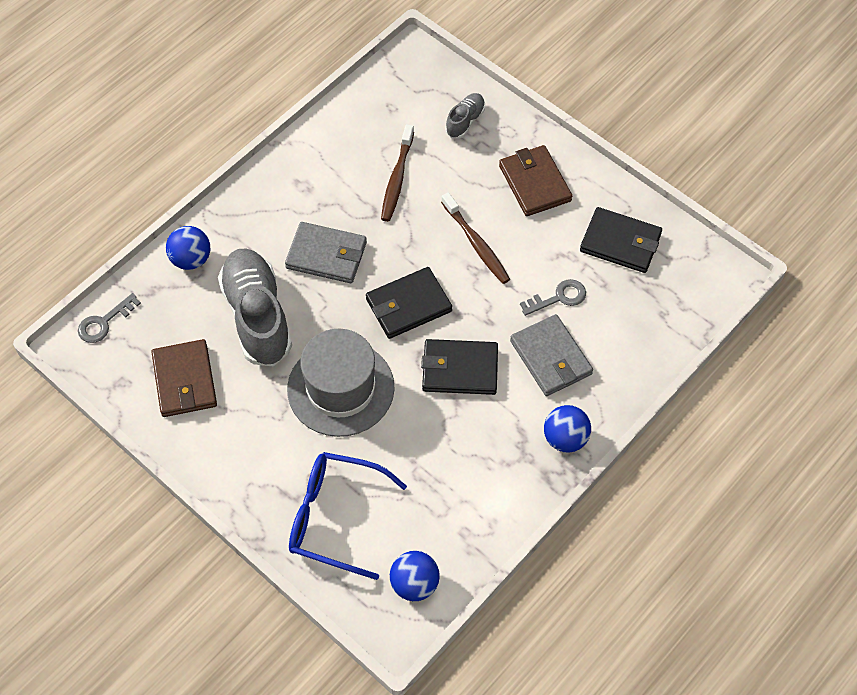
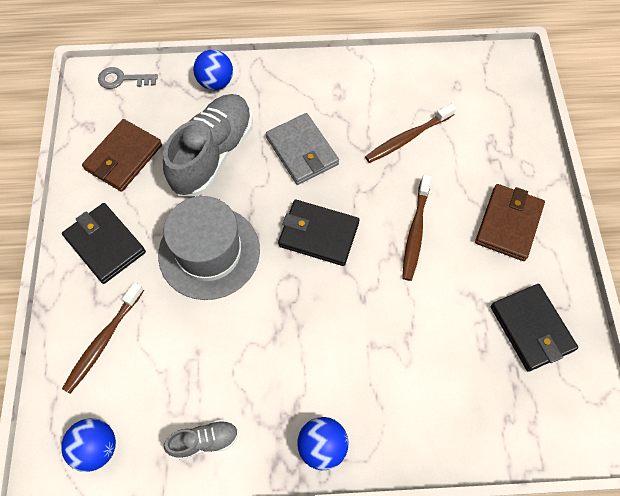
camera: 45 degrees right, 5 degrees up
(334, 517) = (103, 341): blue glasses -> brown toothbrush
(459, 369) = (303, 315): black wallet -> black wallet (105, 244)
(465, 121) = (502, 136): grey shoe -> grey shoe (204, 441)
(551, 358) = (379, 370): grey wallet -> none
(559, 297) = (435, 328): grey key -> none

